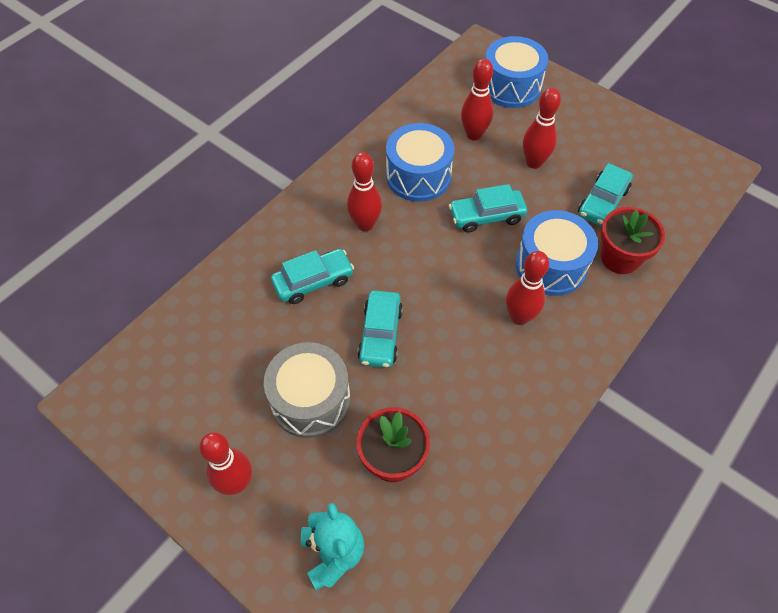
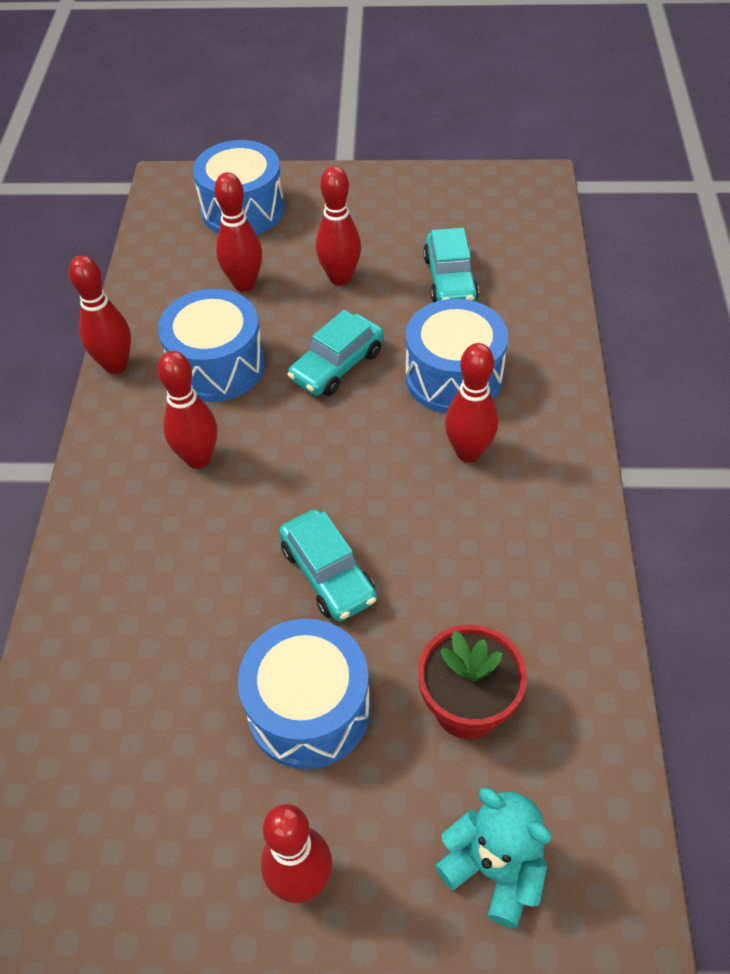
camera: 35 degrees left, 5 degrees down
(310, 400) = (309, 709): grey drum -> blue drum
(313, 281) = (189, 565): turquoise car -> none
(364, 143) = (115, 365): none -> red bowling pin
(620, 258) = (517, 326): red flower pot -> none

